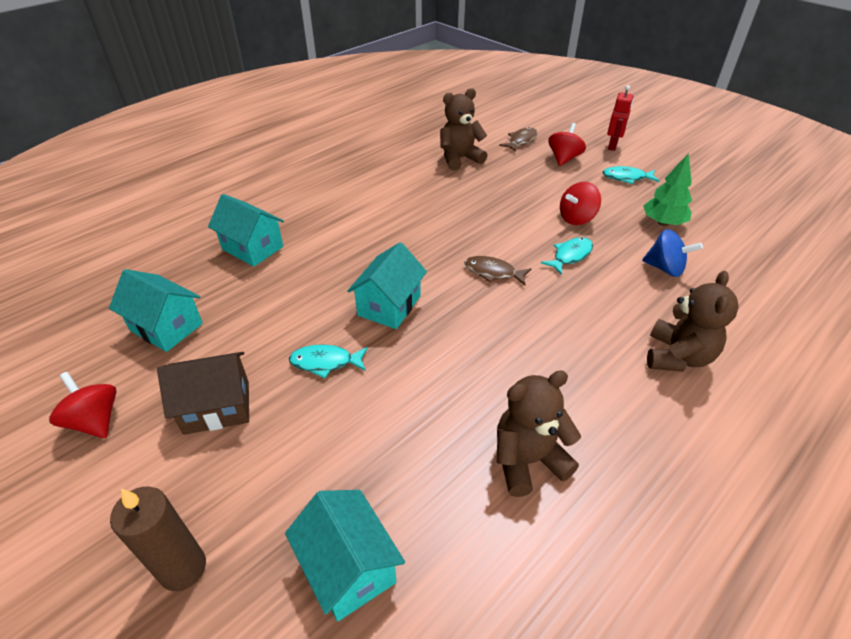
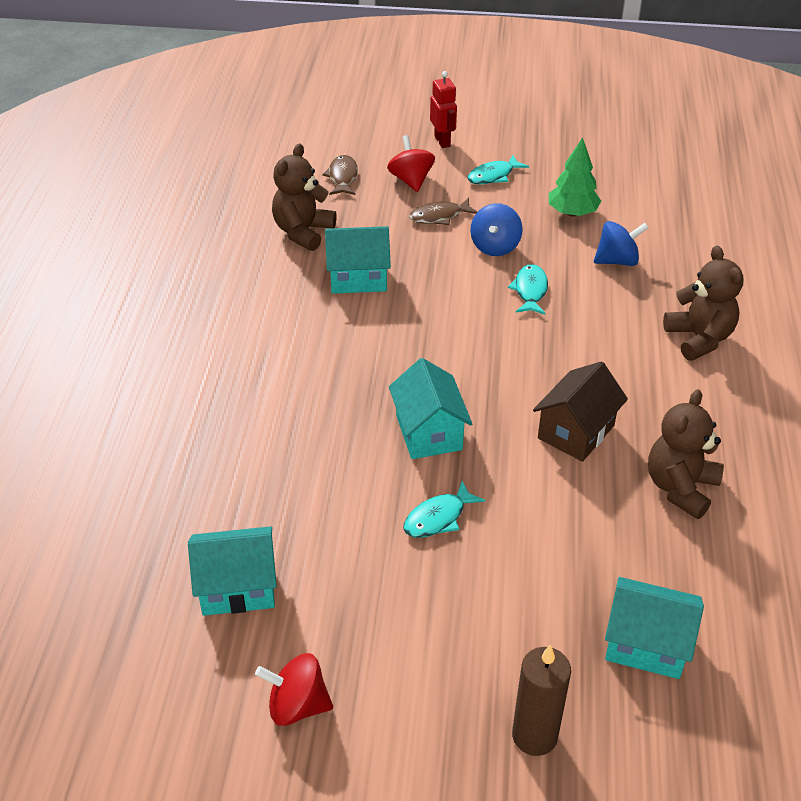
camera: 40 degrees left, 0 degrees up
(217, 407) = (394, 617): brown house -> brown house (576, 432)
(252, 248) = (209, 457): turquoise house -> turquoise house (358, 278)
(493, 272) = (482, 345): brown fish -> brown fish (439, 216)
(576, 218) = (495, 246): red spinning top -> blue spinning top

